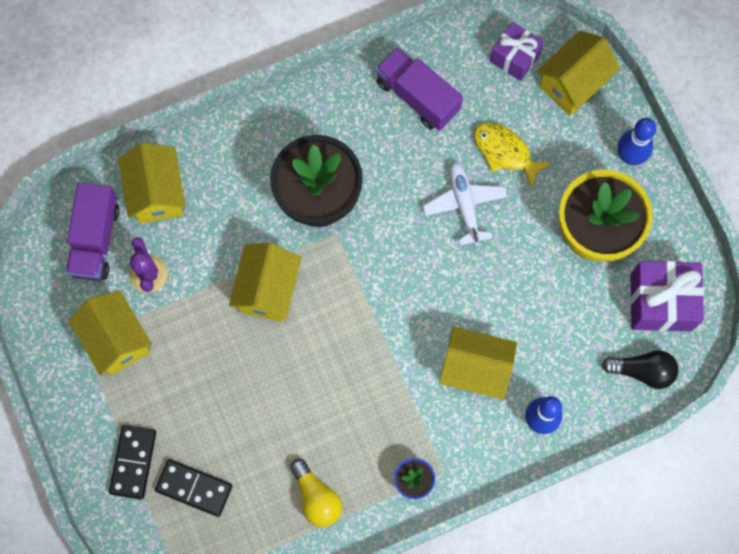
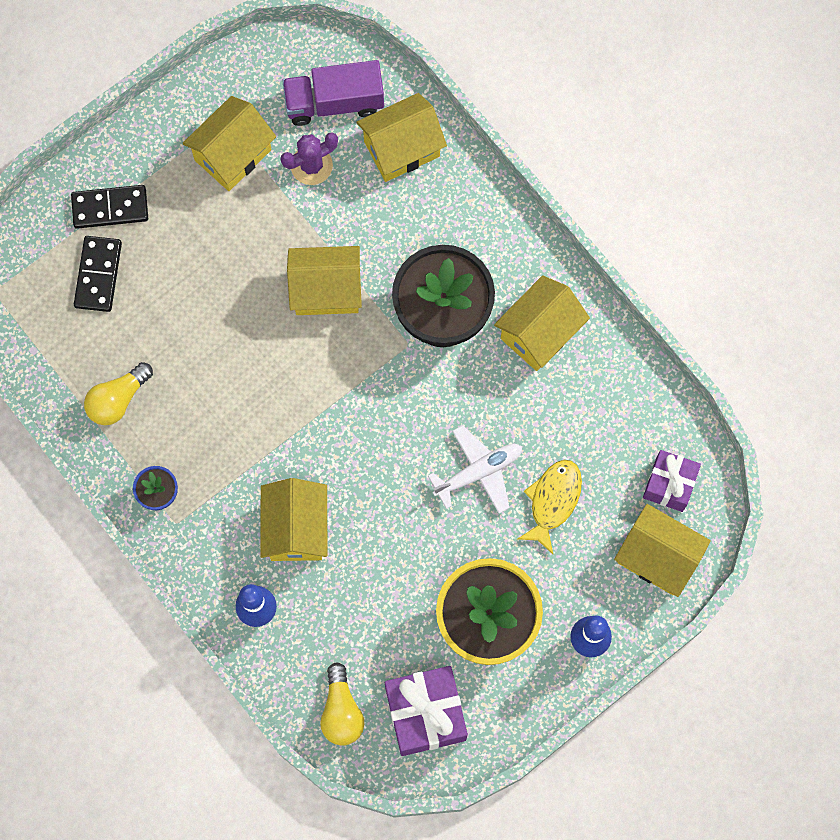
camera: 75 degrees right, 0 degrees up
(357, 124) = (539, 333): none -> yellow house
(417, 96) = (591, 389): purple truck -> none
(642, 371) = (341, 711): black light bulb -> yellow light bulb

